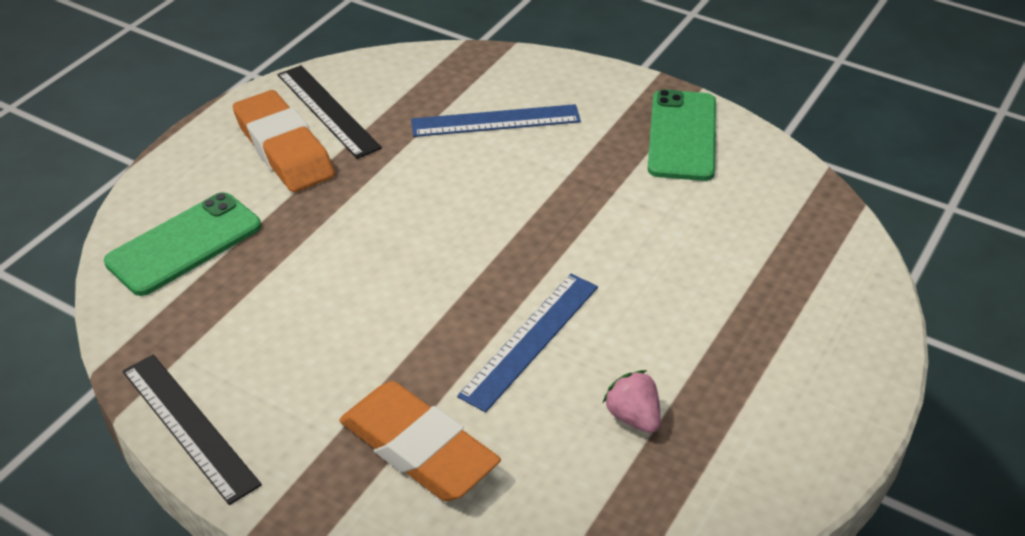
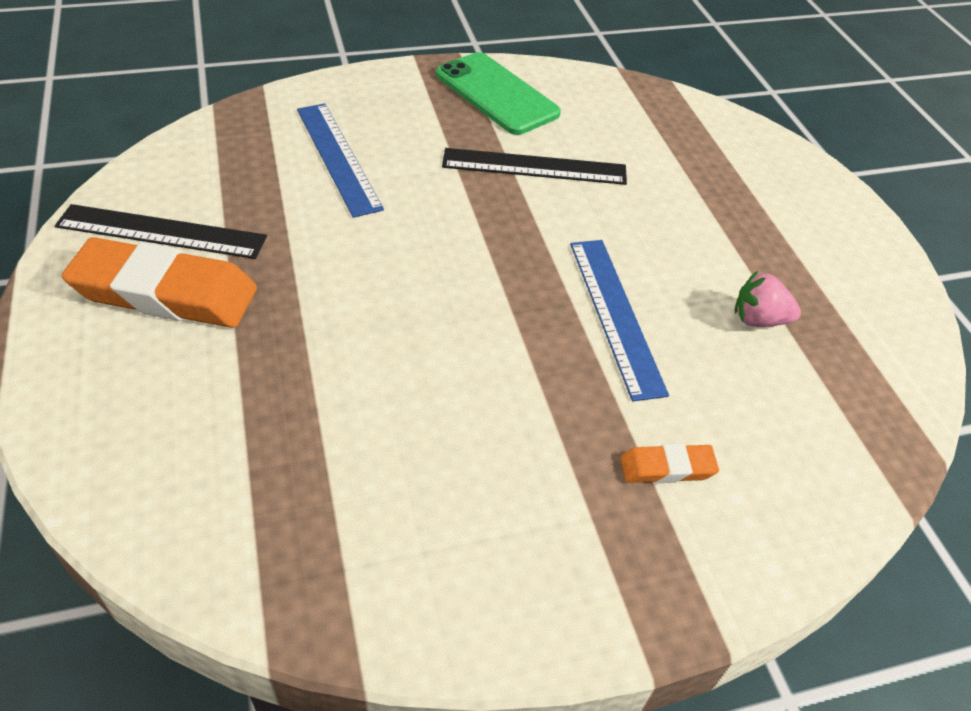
camera: 50 degrees left, 5 degrees up
(184, 244) = (185, 454): green phone -> none
(189, 426) = (455, 627): black ruler -> black ruler (534, 167)
(418, 449) = (667, 468): orange eraser -> orange eraser, size x0.47
(495, 121) = (338, 157): blue ruler -> blue ruler turned 60 degrees counterclockwise

